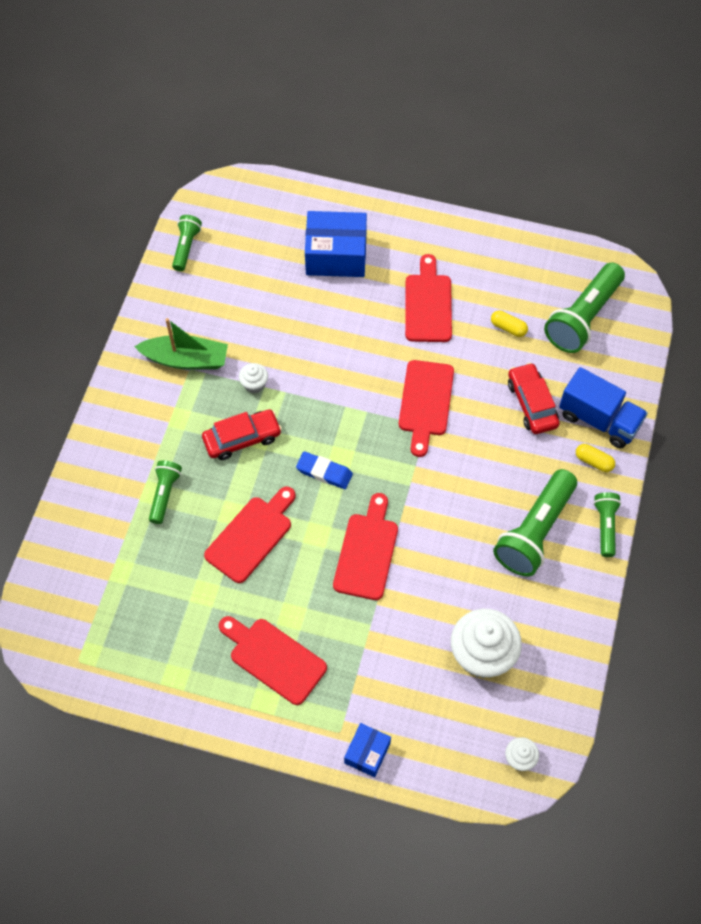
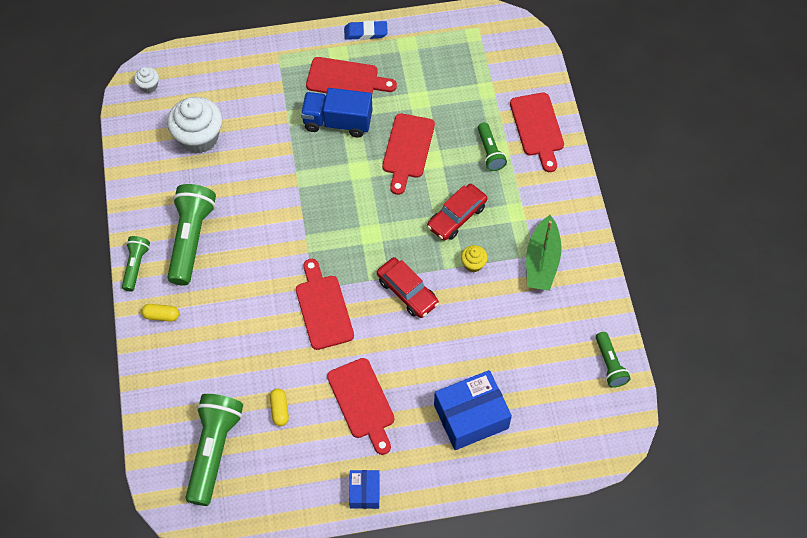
camera: 155 degrees right, 0 degrees up
(186, 359) = (542, 261): green boat -> green boat turned 60 degrees counterclockwise
(254, 384) = (473, 264): white cupcake -> yellow cupcake
(324, 472) = (378, 217): blue eraser -> blue eraser (365, 32)
(367, 552) = (315, 173): red cutting board -> red cutting board (537, 128)
(367, 753) = (254, 50): blue box -> blue box (364, 492)
(508, 328) = (279, 410): yellow capsule -> yellow capsule turned 75 degrees clockwise
(532, 404) = (231, 345): red car -> red car (407, 292)
(599, 419) = (168, 355): blue truck -> blue truck (337, 122)
(605, 526) = (136, 266): green flashlight -> green flashlight turned 150 degrees counterclockwise

